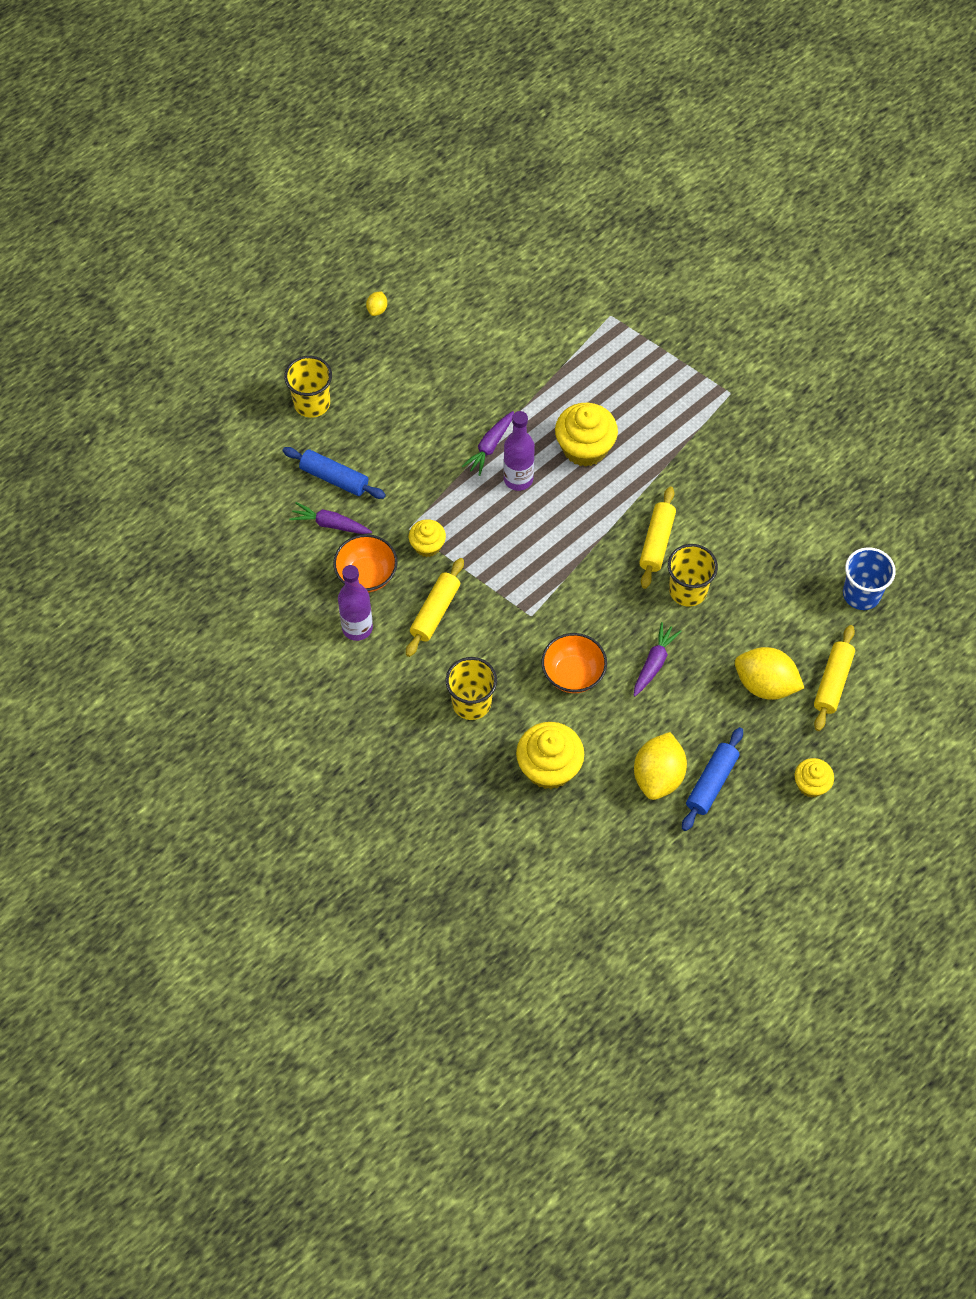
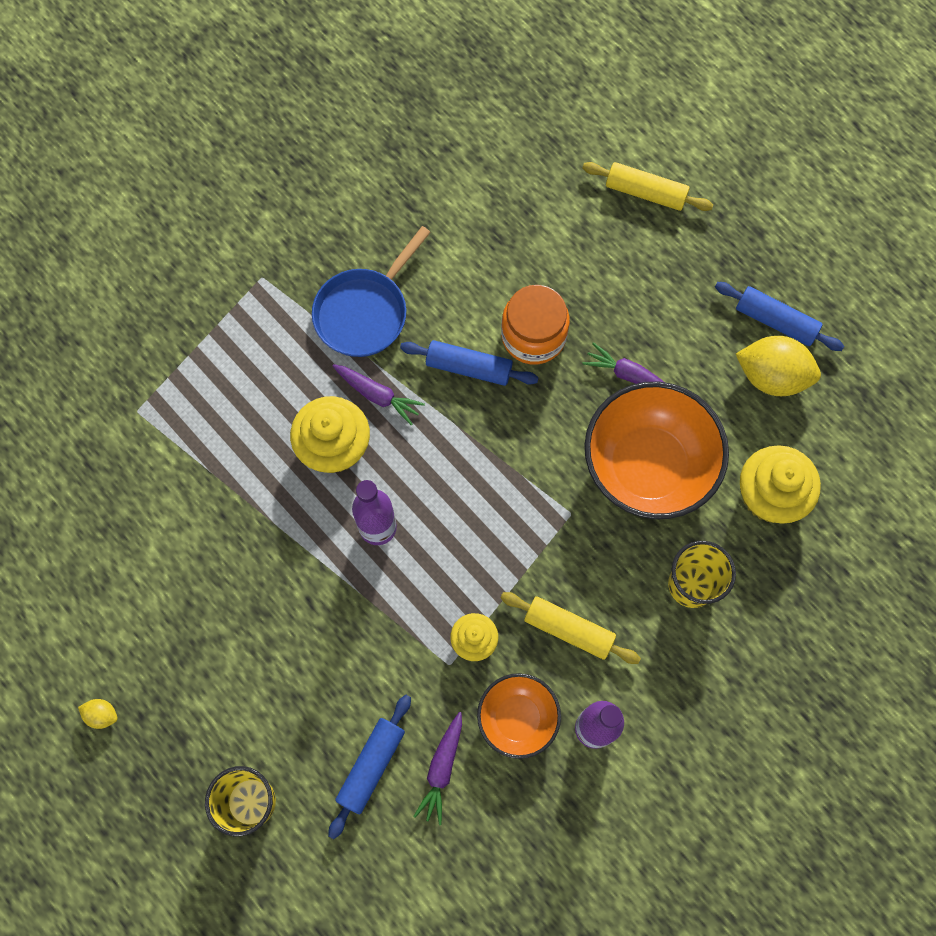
camera: 90 degrees left, 10 degrees up
(490, 446) = (328, 562): purple carrot -> purple carrot (378, 395)
(573, 674) = (647, 466): orange bowl -> orange bowl, size x1.79
(656, 542) = (469, 367): yellow rolling pin -> blue rolling pin
(688, 590) = (533, 336): yellow cup -> orange jar
(703, 466) = (365, 312): none -> blue pan
(765, 684) = (651, 260): yellow lemon -> none
(811, 784) = (769, 221): yellow cupcake -> none
(861, 594) = (535, 156): blue cup -> none

